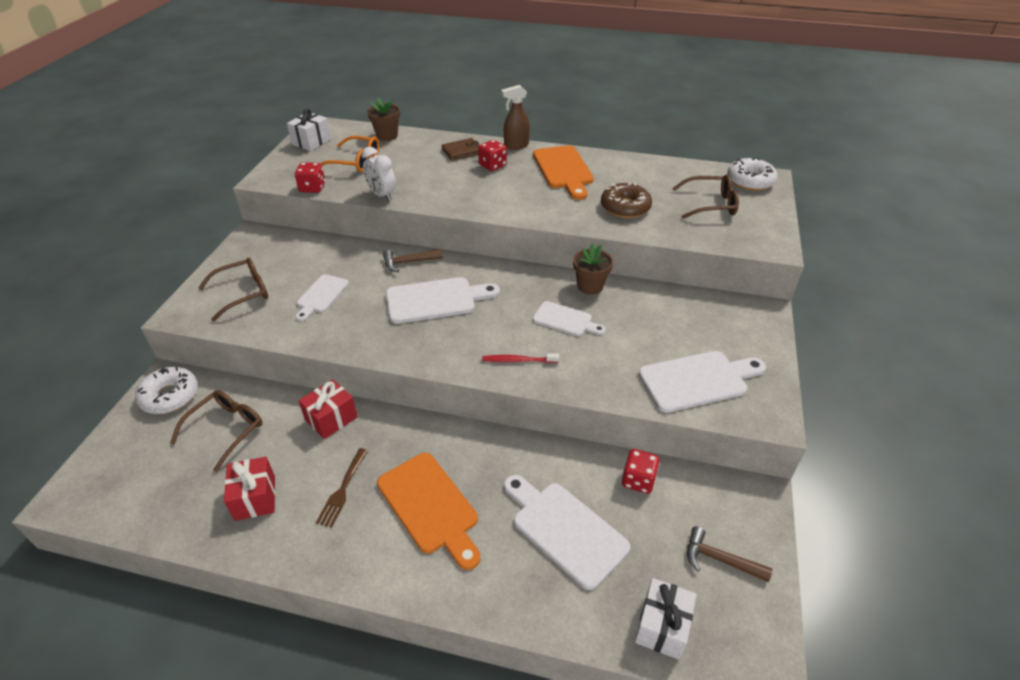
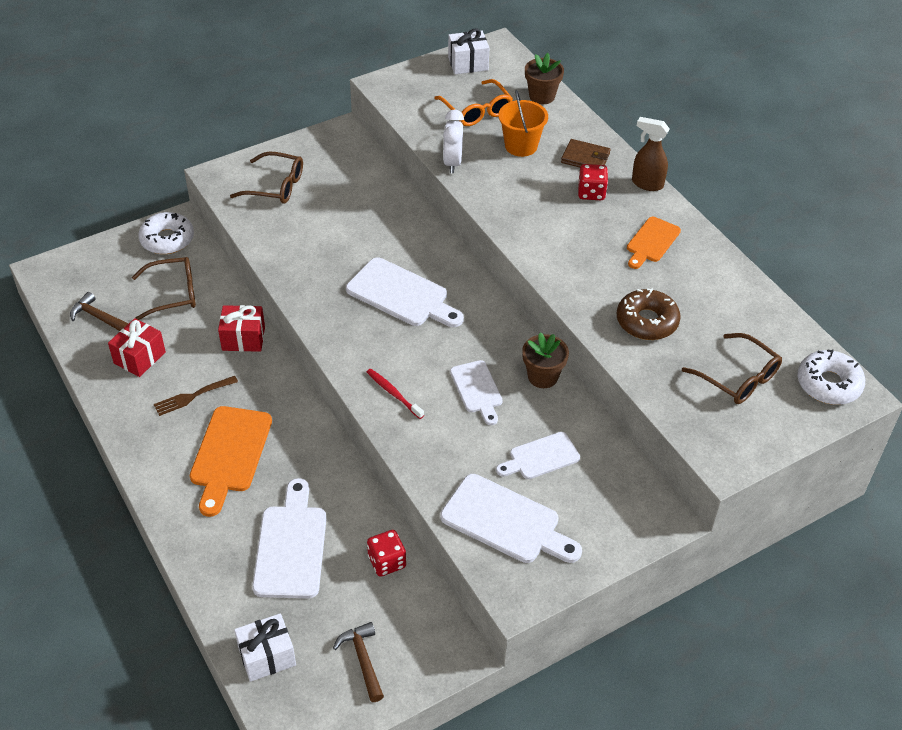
camera: 45 degrees right, 5 degrees up
(312, 188) = (408, 118): red dice -> none
(321, 296) = (325, 228): white cutting board -> white cutting board (541, 457)
(408, 262) = (425, 244): brown hammer -> brown hammer (98, 317)
(413, 165) = (521, 146): none -> orange bucket
(563, 170) = (651, 242): orange cutting board -> orange cutting board, size x0.62

